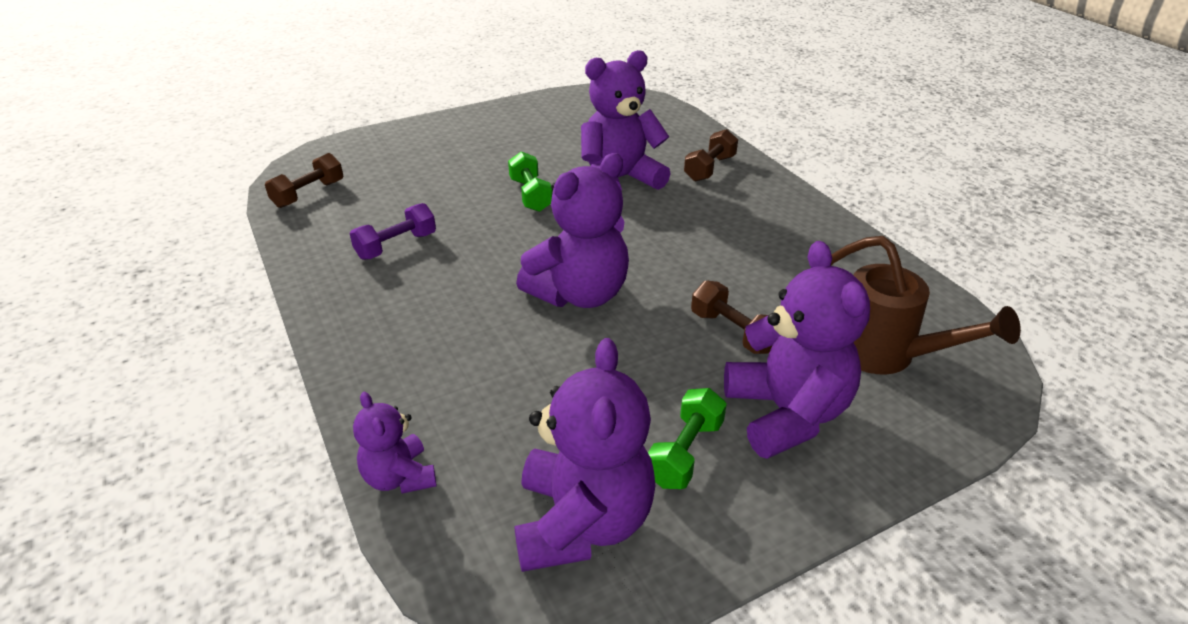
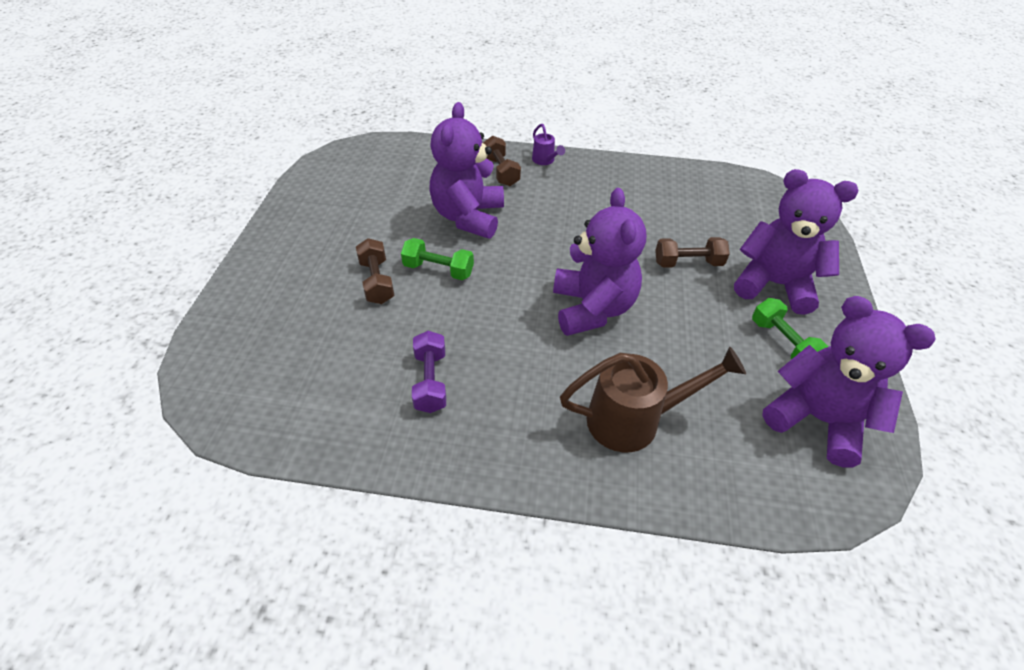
camera: 55 degrees left, 10 degrees up
(308, 194) = (271, 409): brown dumbbell -> brown dumbbell (377, 281)
(399, 477) = (726, 499): purple teddy bear -> none
(766, 183) = (545, 160): none -> purple watering can
(884, 354) = (749, 220): brown watering can -> brown watering can (634, 420)

